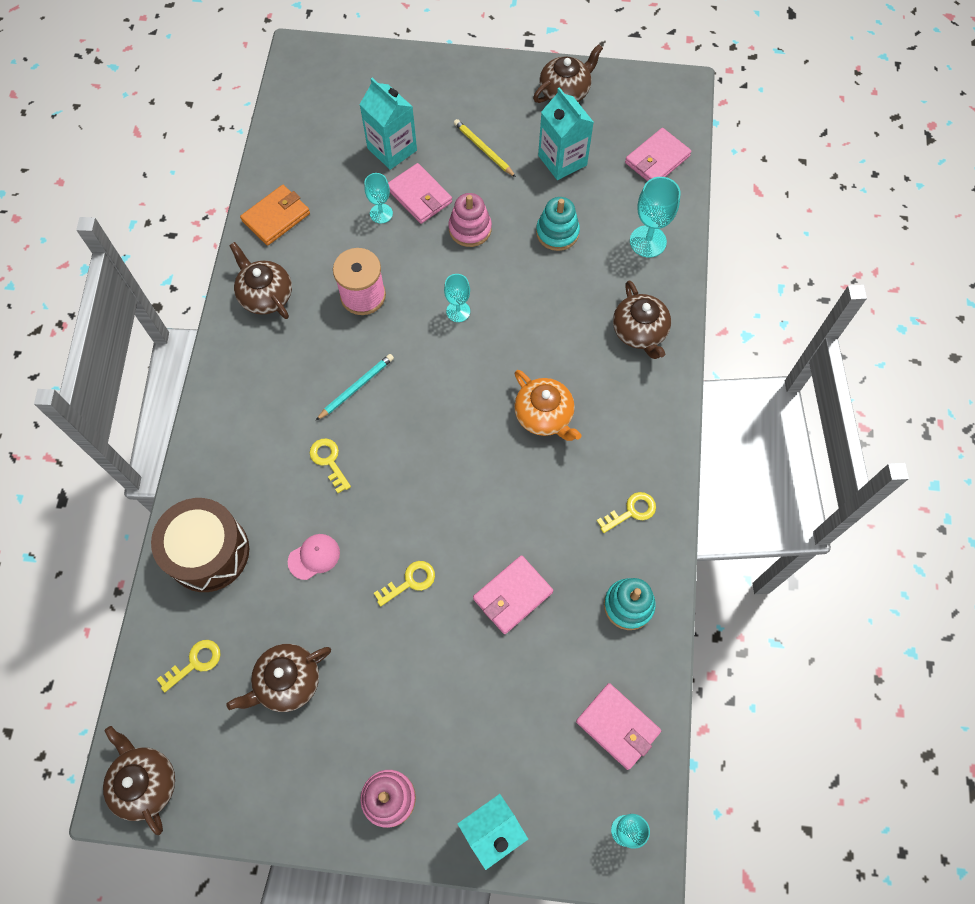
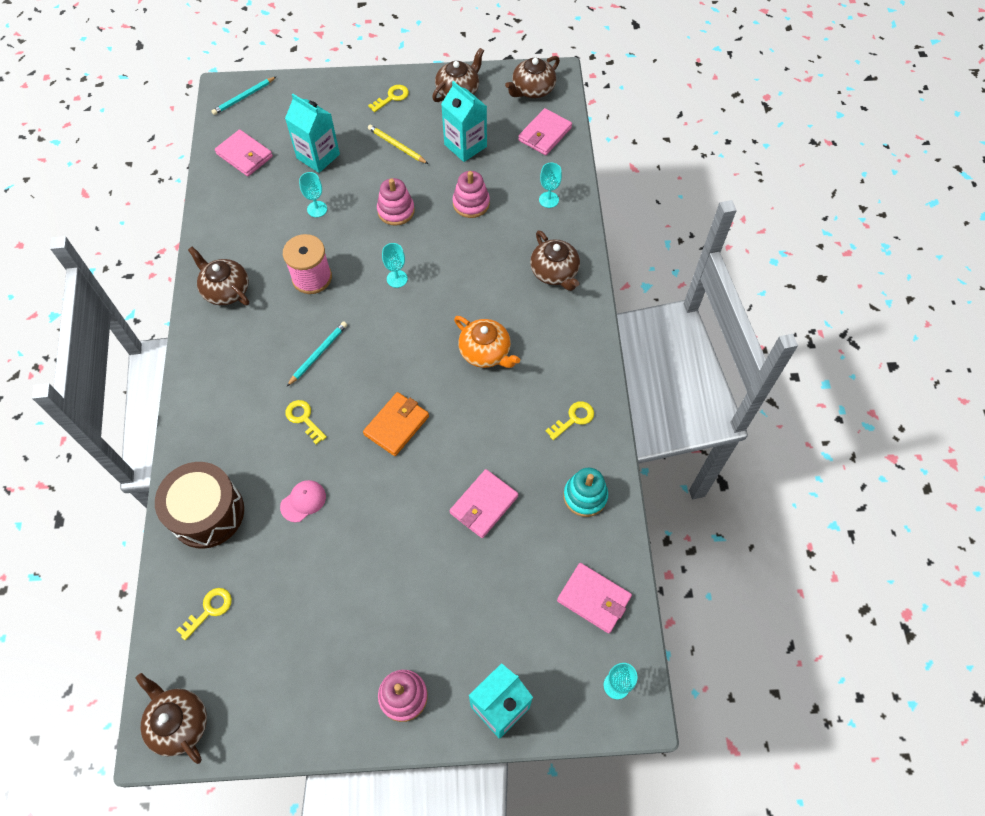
camera: 10 degrees left, 5 degrees down
(276, 217) = (225, 225): orange wallet -> orange wallet (396, 425)
(287, 681) = (296, 611): brown teapot -> brown teapot (532, 89)
(319, 65) = (244, 97): none -> turquoise pencil
(410, 582) = (392, 508): yellow key -> yellow key (392, 97)
(419, 196) = (348, 190): pink wallet -> pink wallet (244, 155)
(557, 233) = (471, 203): turquoise stacking toy -> pink stacking toy
(648, 241) = (548, 200): turquoise goblet -> turquoise goblet, size x0.63

